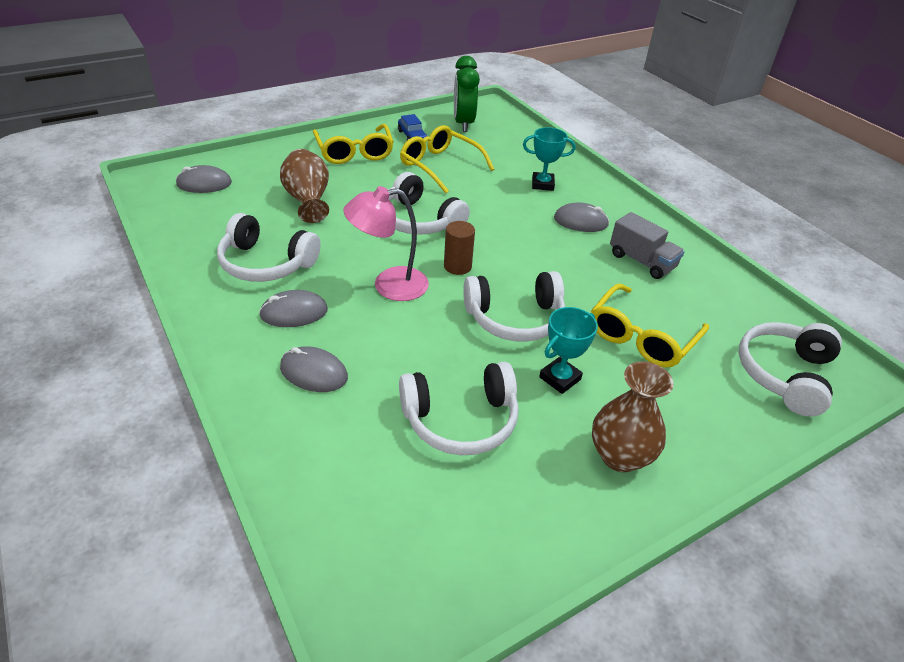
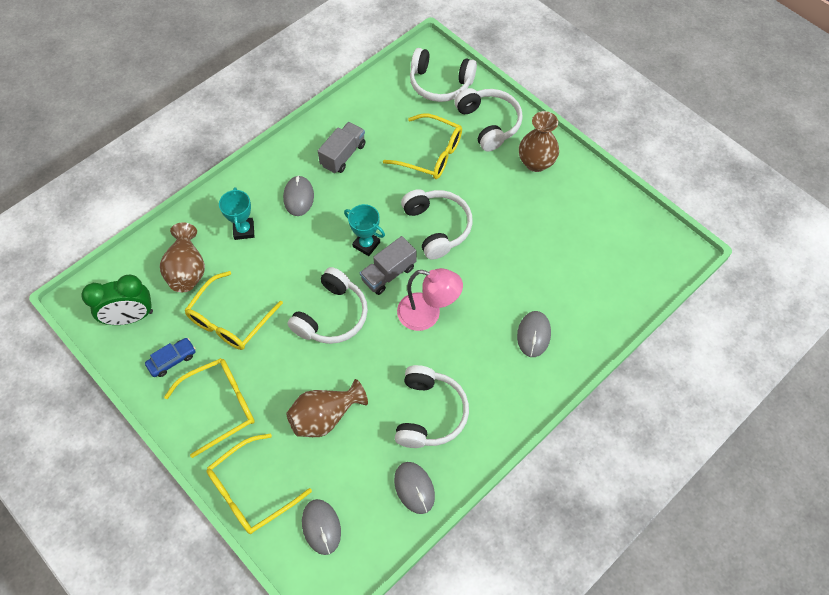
camera: 100 degrees left, 20 degrees up
(265, 156) = (251, 491): none -> yellow glasses
(294, 312) = (480, 369): grey mouse -> grey mouse (414, 488)
(389, 285) = (427, 314): pink lamp -> pink lamp turned 45 degrees counterclockwise
(457, 266) = (388, 273): brown cylinder -> grey truck
(460, 420) = (540, 242): white headphones -> white headphones (489, 123)
(504, 152) = (187, 270): none -> brown vase
(559, 378) = (486, 196): turquoise trophy -> turquoise trophy (366, 244)

